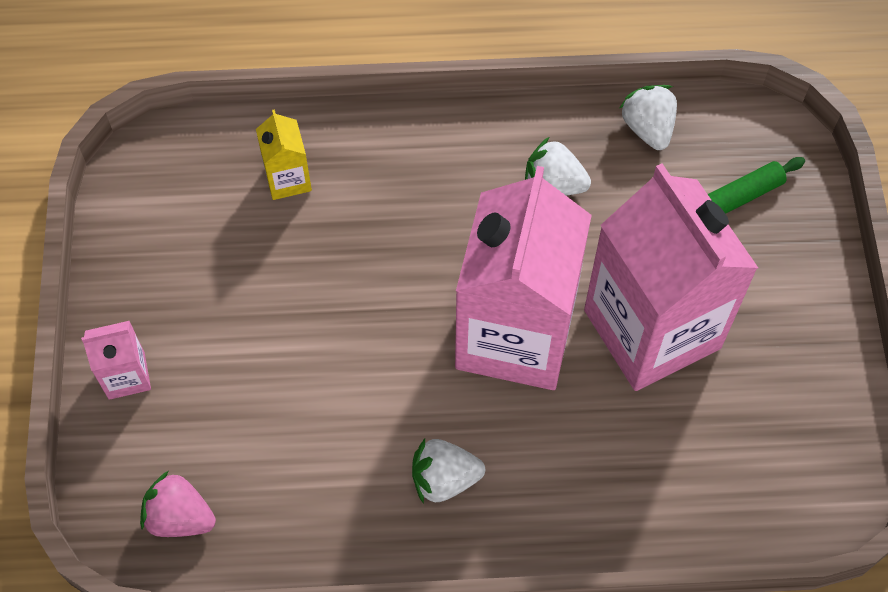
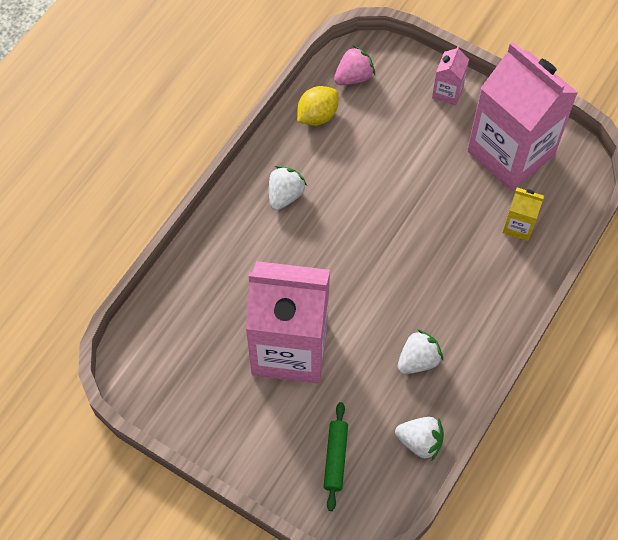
camera: 125 degrees right, 0 degrees up
(283, 523) = (317, 116): none -> yellow lemon
(515, 335) = (338, 278): pink carton -> pink carton (510, 153)

